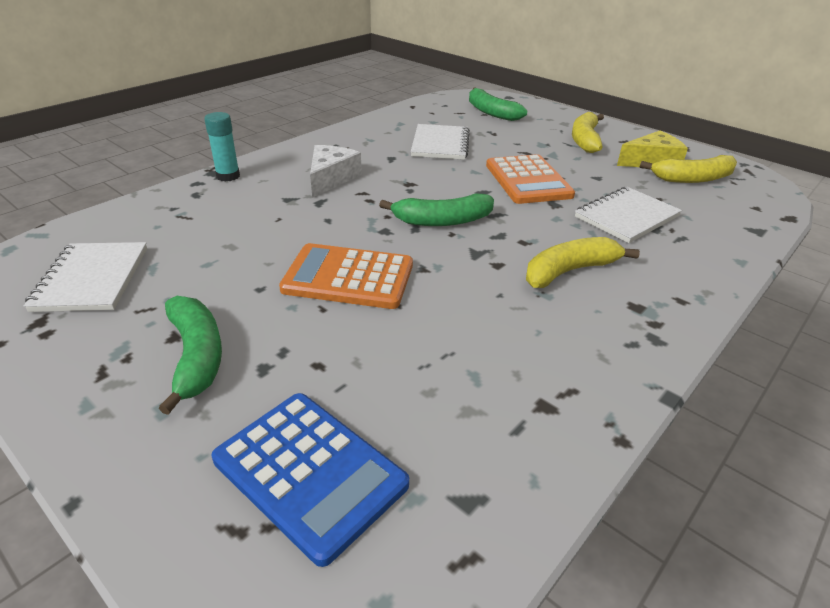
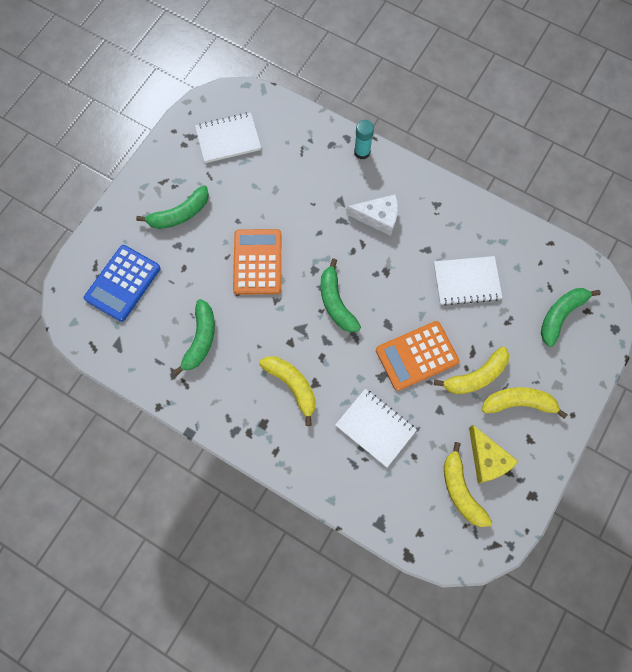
camera: 80 degrees right, 35 degrees up
(477, 359) = (200, 339): none -> green banana
(555, 154) = (476, 376): none -> yellow banana

